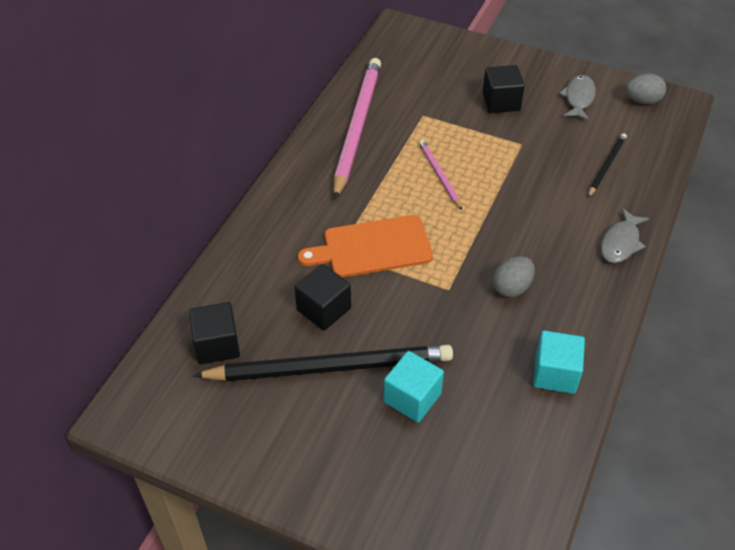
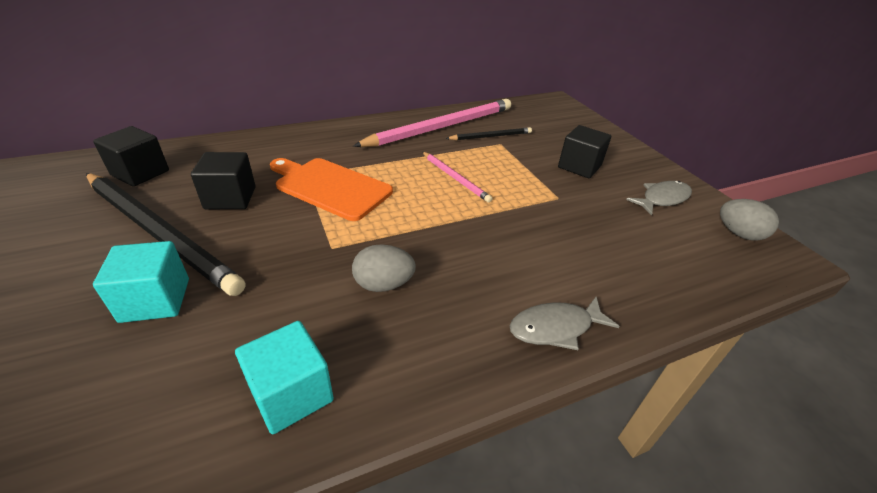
camera: 40 degrees right, 10 degrees down
(439, 175) = (455, 178): pink pencil -> pink pencil turned 120 degrees clockwise
(606, 166) = (627, 257): black pencil -> black pencil (491, 136)

